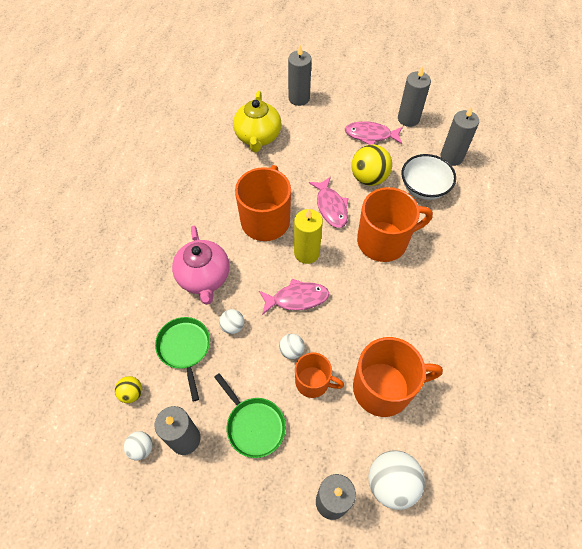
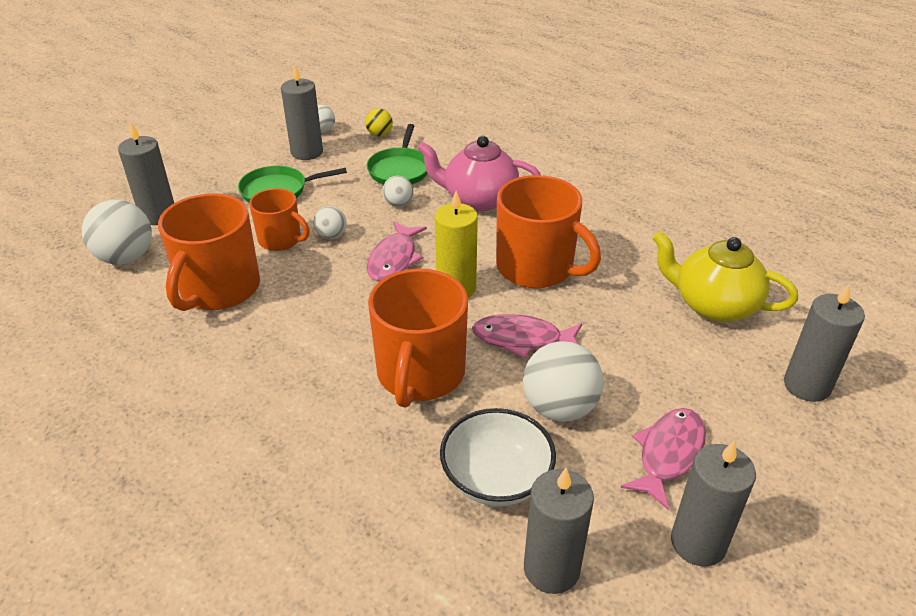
camera: 115 degrees right, 20 degrees down
(184, 348) = (399, 170): green pan -> green pan turned 90 degrees clockwise
(313, 382) = (281, 240): orange mug -> orange mug turned 105 degrees counterclockwise
(369, 178) = (559, 408): yellow ball -> white ball

